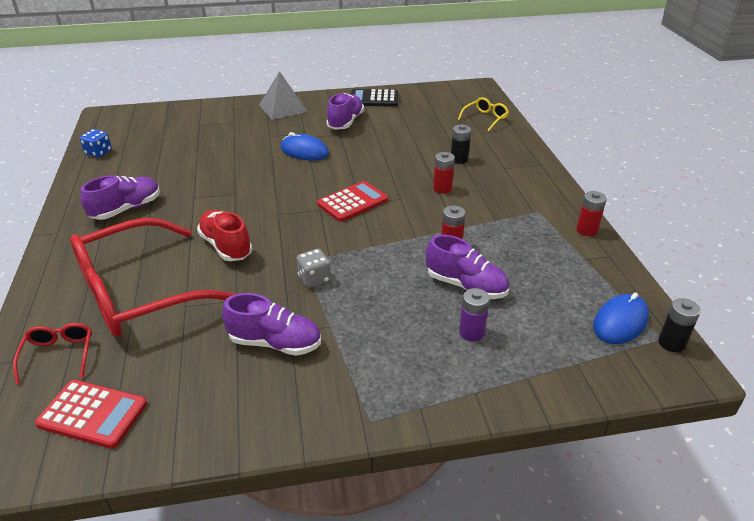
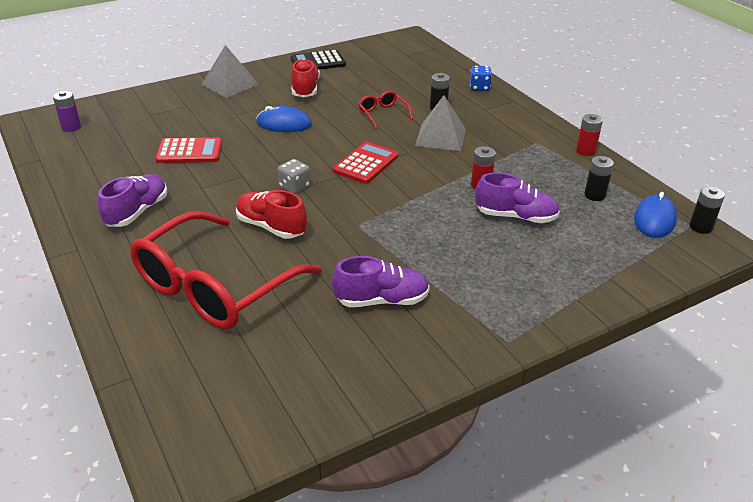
camera: 20 degrees left, 0 degrees up
(59, 355) = (177, 359): red glasses -> red glasses (382, 114)
(92, 414) = (254, 400): red calculator -> red calculator (189, 151)
(98, 153) = (57, 161): blue dice -> blue dice (479, 87)
(314, 279) = (378, 238): grey dice -> grey dice (294, 187)
(345, 122) = (305, 89): purple shoe -> red shoe
(442, 188) = (440, 137): red battery -> grey pyramid
(471, 332) = (544, 253): purple battery -> purple battery (71, 127)
(485, 118) = (438, 66): yellow glasses -> none
(567, 280) = (594, 195): none -> black battery

